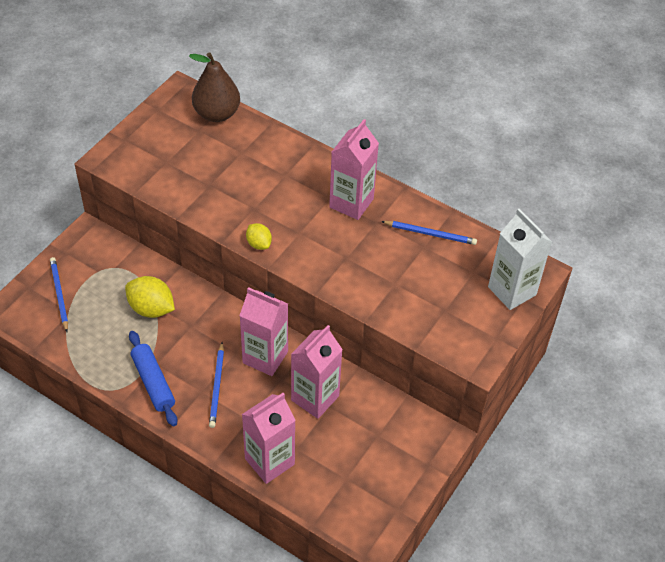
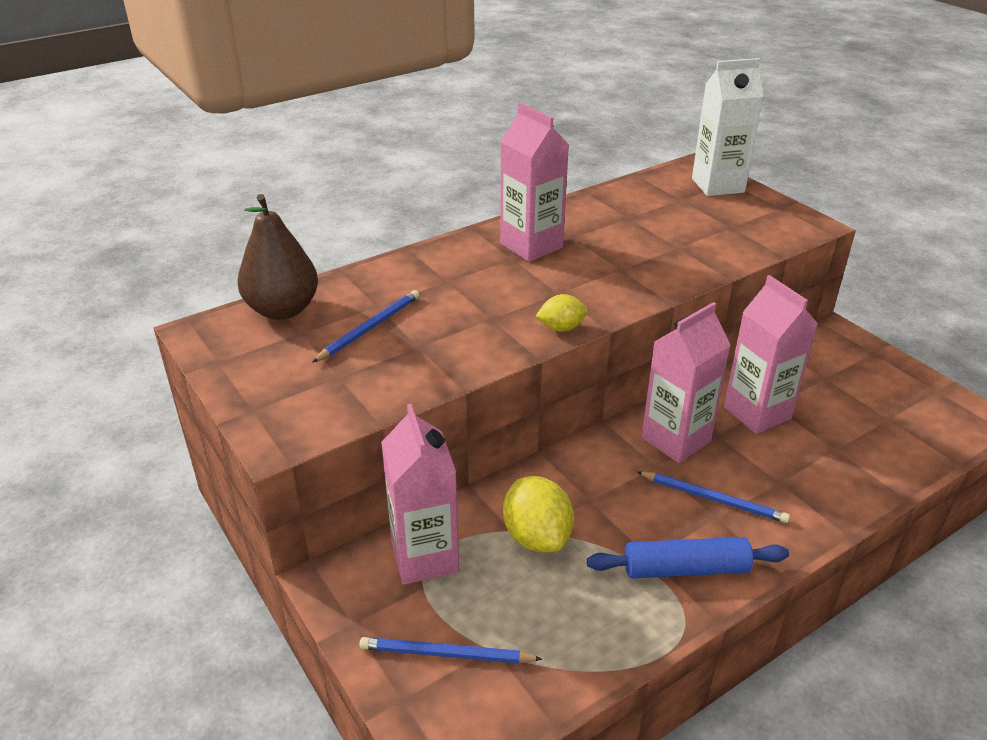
camera: 65 degrees left, 15 degrees down
(151, 308) = (537, 536): yellow lemon -> yellow lemon turned 75 degrees counterclockwise
(269, 461) = (855, 478): pink carton -> pink carton (425, 557)
(430, 234) = (612, 209): blue pencil -> blue pencil (370, 328)

